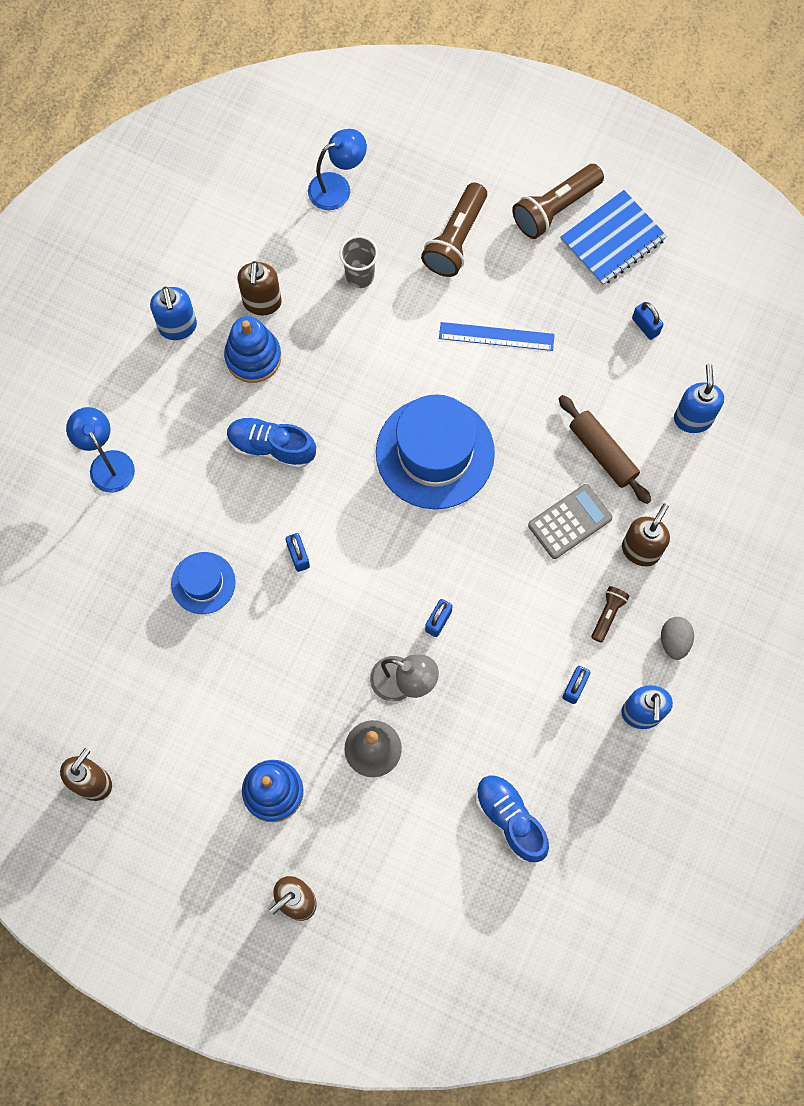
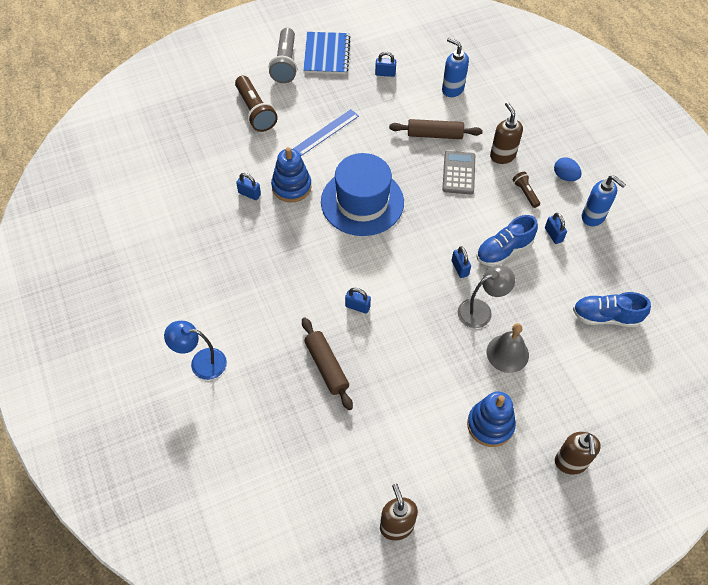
camera: 50 degrees left, 15 degrees down
(178, 327) = (160, 265): blue soap dispenser -> none
(203, 583) = (326, 367): blue hat -> brown rolling pin
(253, 357) = (218, 243): blue stacking toy -> blue stacking toy (291, 187)
(262, 303) = (192, 216): brown soap dispenser -> none
(271, 447) = (280, 273): blue shoe -> blue shoe (504, 250)
(337, 187) = (168, 138): blue lamp -> none
(340, 332) = (249, 194): none -> blue padlock
(360, 276) = (228, 163): grey cup -> none
(555, 208) = (285, 64): brown flashlight -> grey flashlight
(674, 641) = (565, 176): grey egg -> blue egg

